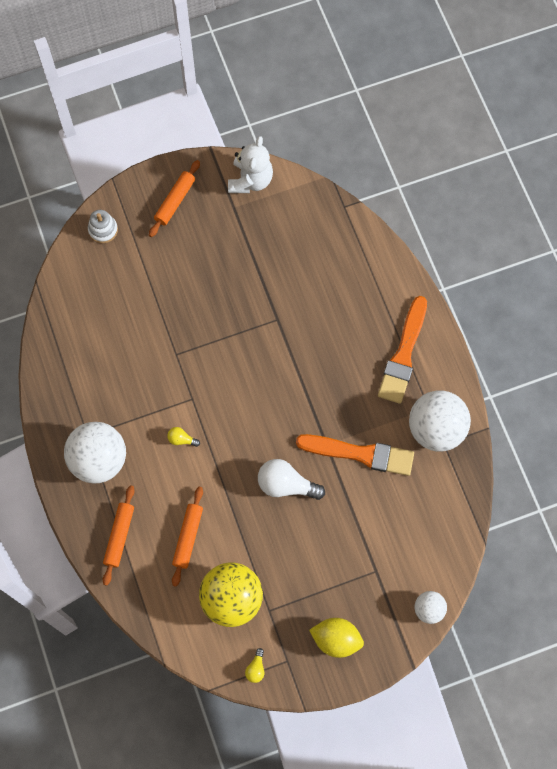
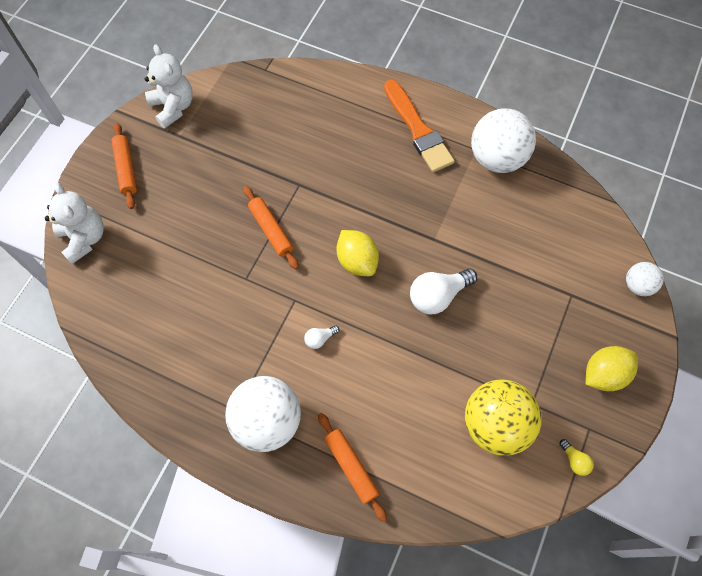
camera: 45 degrees left, 5 degrees down
(103, 230) = (84, 238): white stacking toy -> white teddy bear
(181, 439) = (320, 339): yellow light bulb -> white light bulb
(188, 537) = (408, 410): orange rolling pin -> orange rolling pin (271, 230)
(259, 410) = (357, 261): none -> yellow lemon
(360, 454) = (465, 223): orange brush -> none

